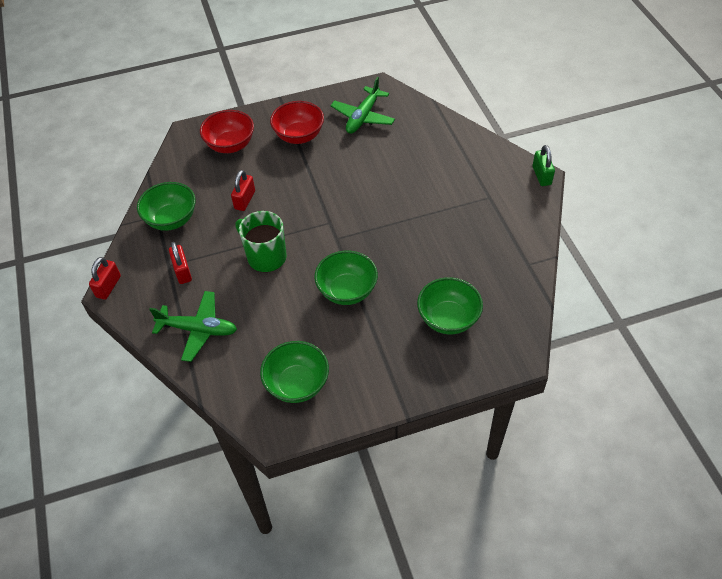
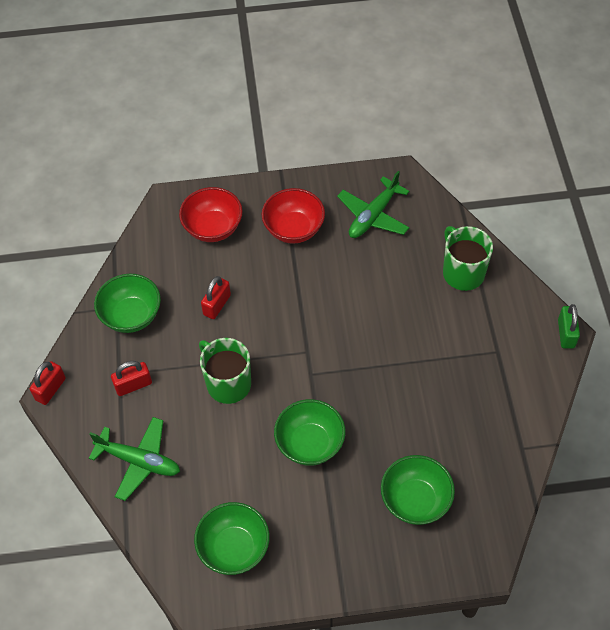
camera: 10 degrees right, 5 degrees up
(182, 271) = (133, 385): red padlock -> red padlock turned 75 degrees clockwise
(446, 145) = (462, 272): none -> green mug

